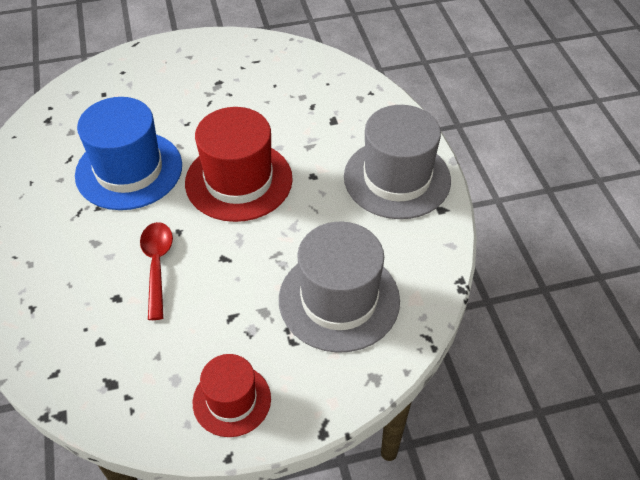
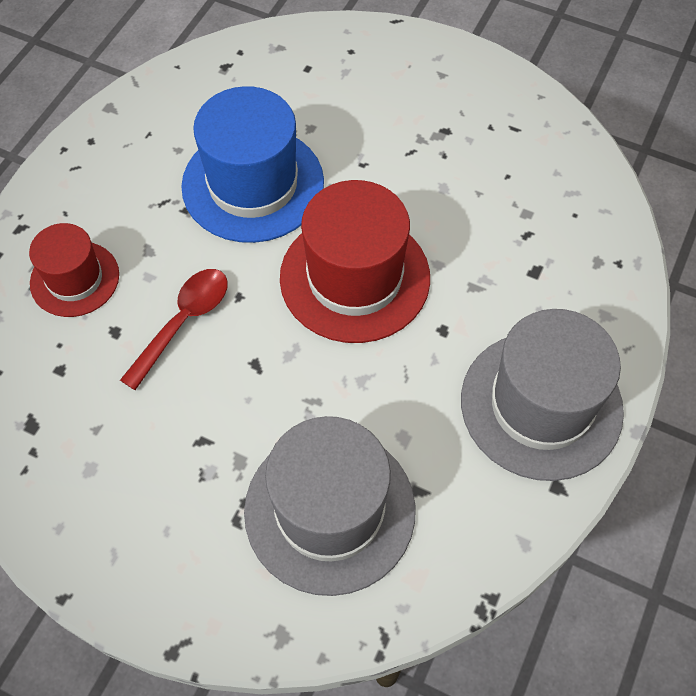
camera: 40 degrees right, 10 degrees up
(232, 400) = (120, 537): red hat -> red hat (75, 279)

